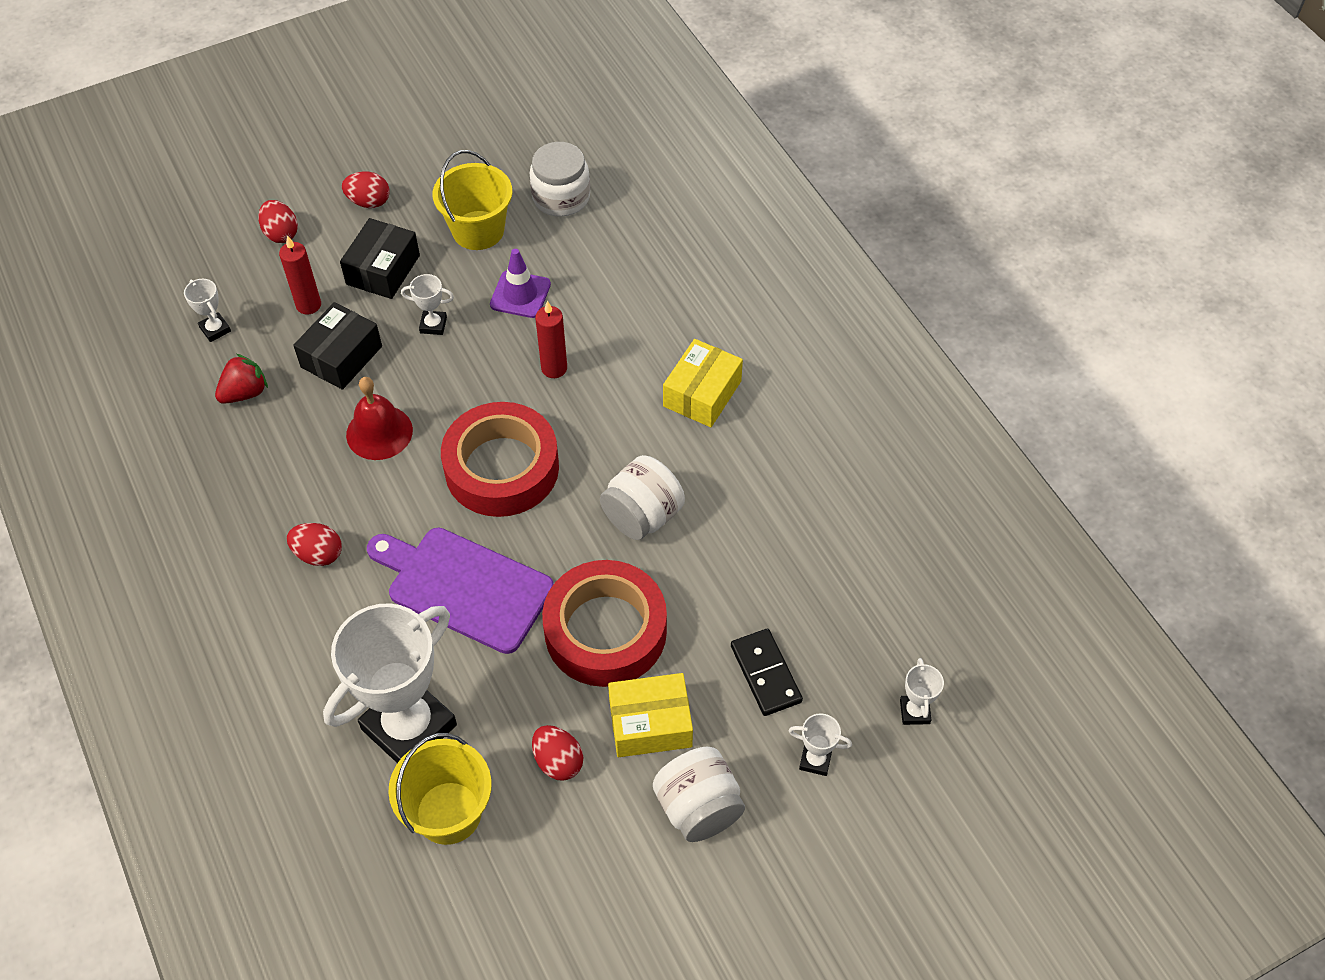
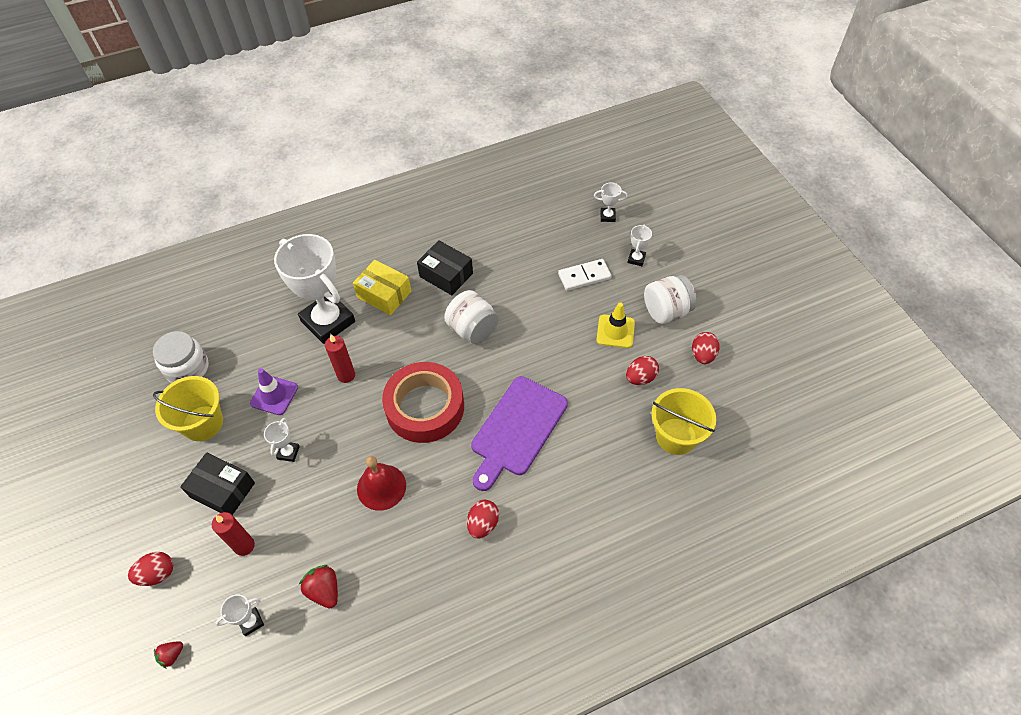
camera: 85 degrees left, 0 degrees up
(186, 267) = (172, 655): none -> red strawberry
(341, 357) = (304, 517): black box -> black box (446, 275)
(369, 202) = (145, 504): red egg -> red egg (702, 355)
(409, 727) = (619, 460): white trophy -> white trophy (328, 321)
(605, 631) = (553, 351): red tape -> none
(650, 723) = (615, 331): yellow box -> yellow traffic cone
(766, 674) = (584, 276): black domino -> white domino

